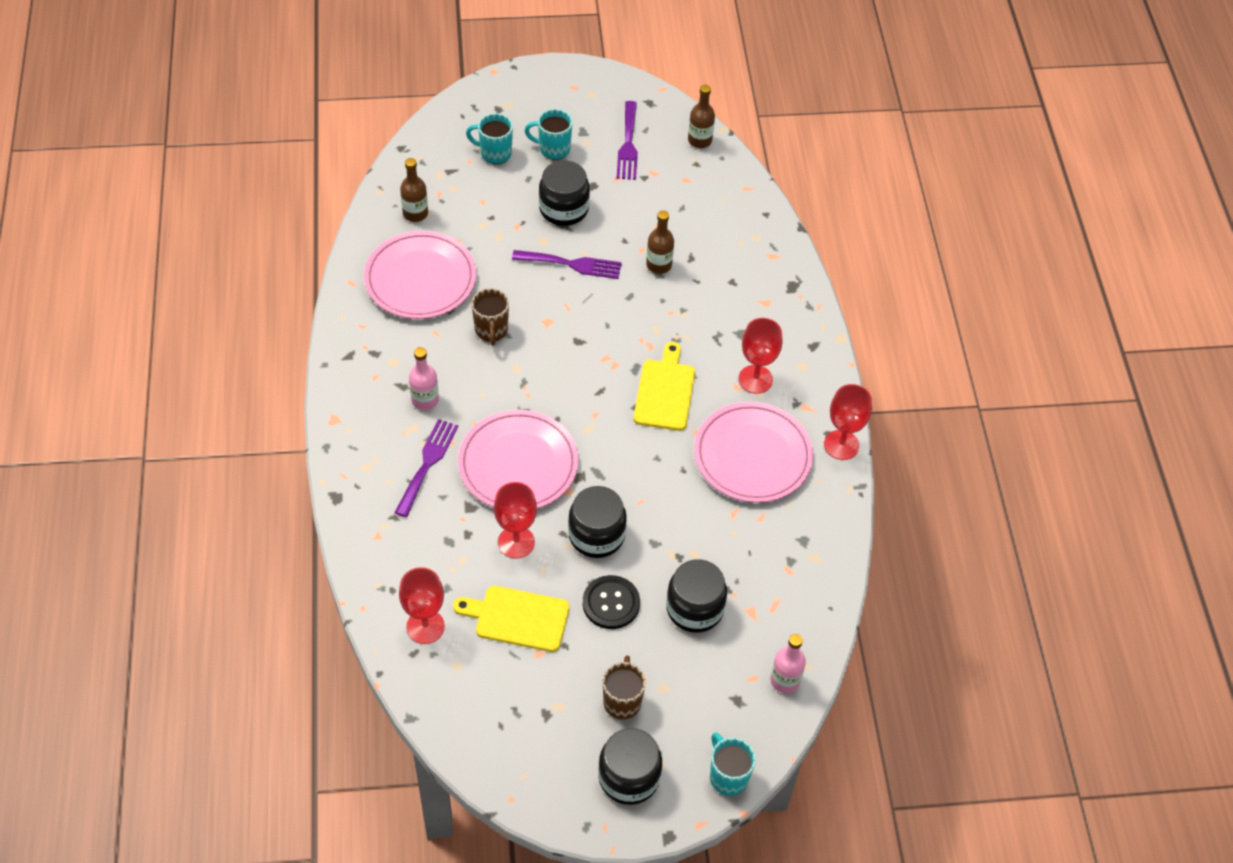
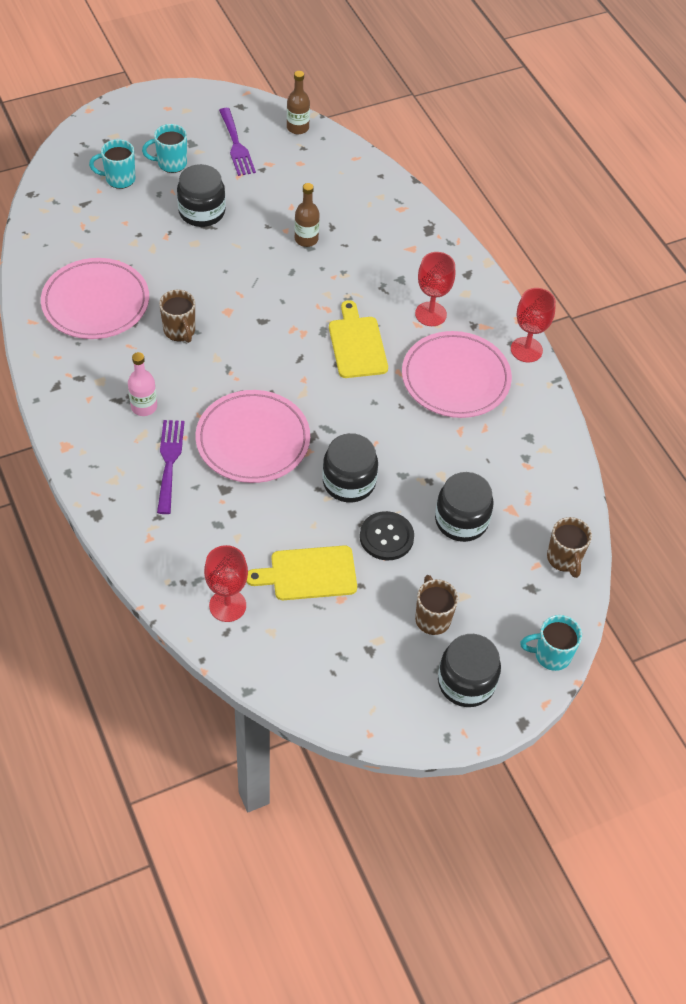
camera: 20 degrees left, 0 degrees up
(415, 213) = (67, 247): brown bottle -> none
(516, 542) = (279, 508): red goblet -> none
(572, 264) = (229, 257): purple fork -> none
(728, 776) = (551, 655): turquoise mug -> turquoise mug turned 45 degrees counterclockwise
(785, 680) = (564, 559): pink bottle -> brown mug

